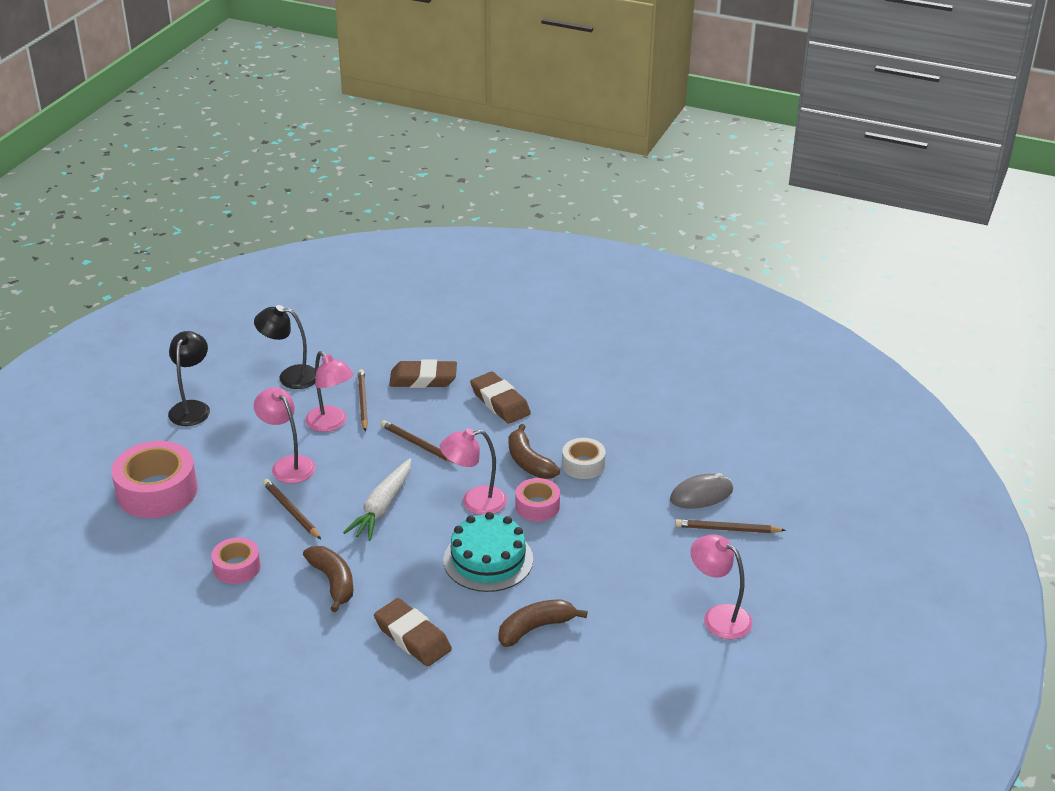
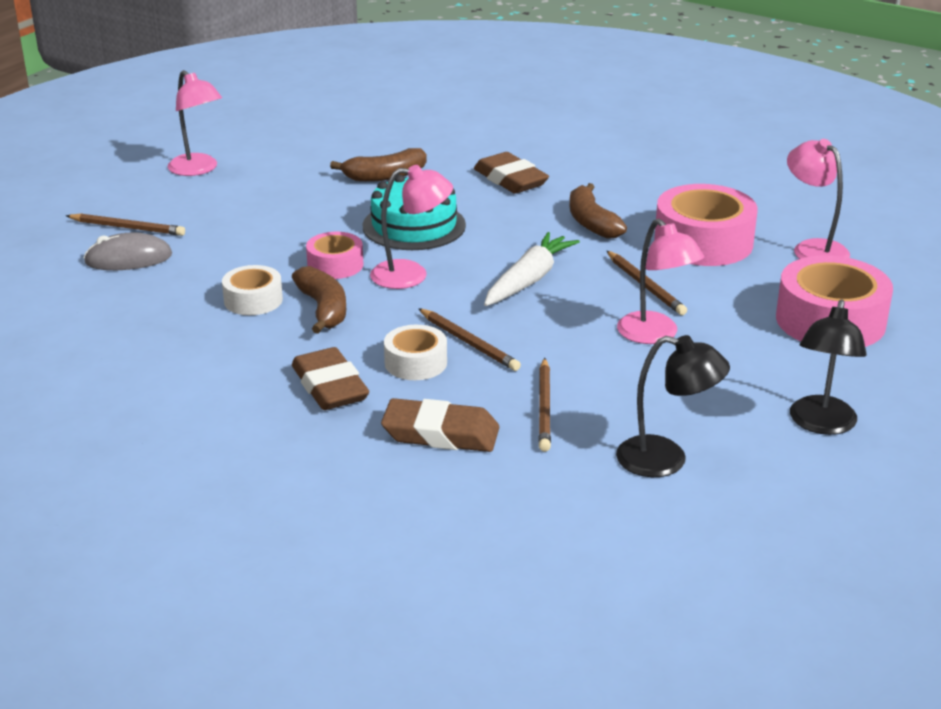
camera: 170 degrees left, 5 degrees down
(237, 567) = (703, 242): pink tape -> pink tape, size x1.81
(331, 424) = (595, 380): pink lamp -> pink lamp (813, 248)
(450, 425) = (415, 363): none -> white tape

